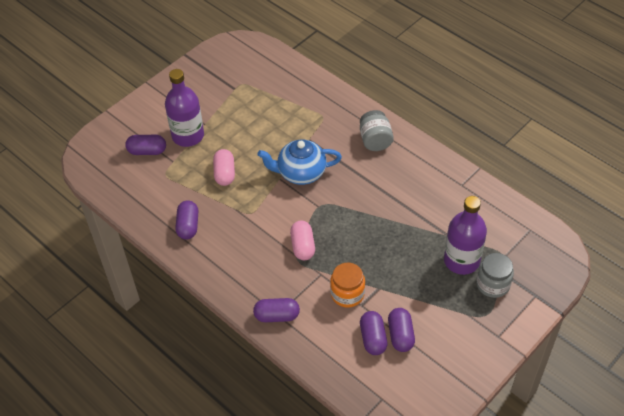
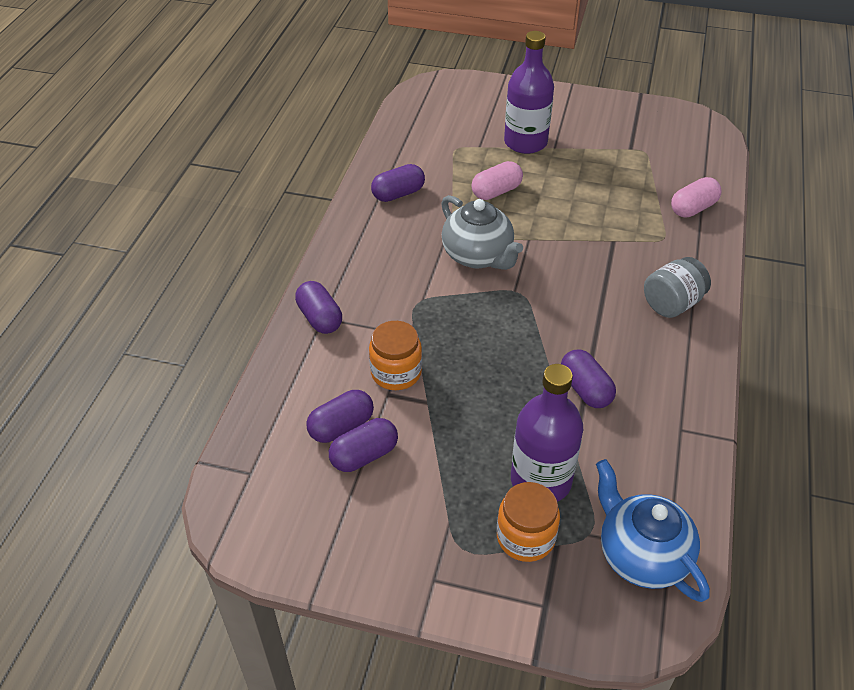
camera: 60 degrees right, 5 degrees down
(147, 151) = (477, 123): purple capsule -> purple capsule (585, 389)
(277, 210) = (478, 256): none -> grey teapot
(300, 173) = (553, 254): blue teapot -> blue teapot (641, 555)
(303, 246) = (440, 300): pink capsule -> pink capsule (693, 208)
(493, 284) = (525, 537): grey jar -> orange jar

